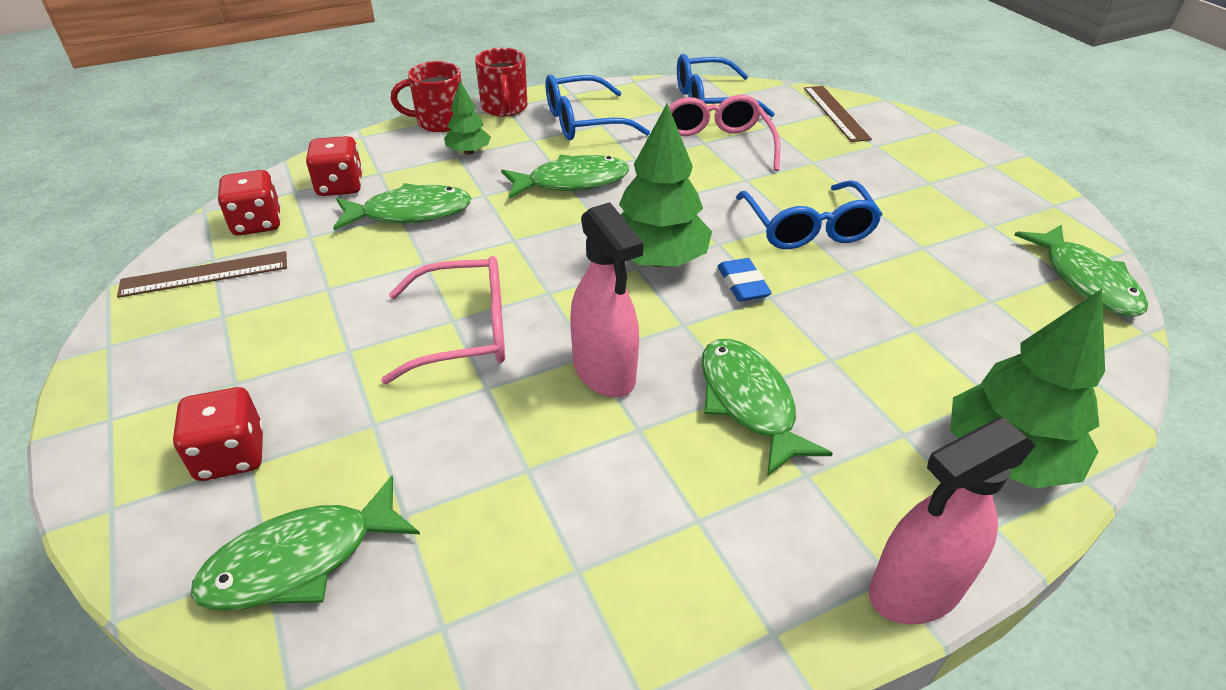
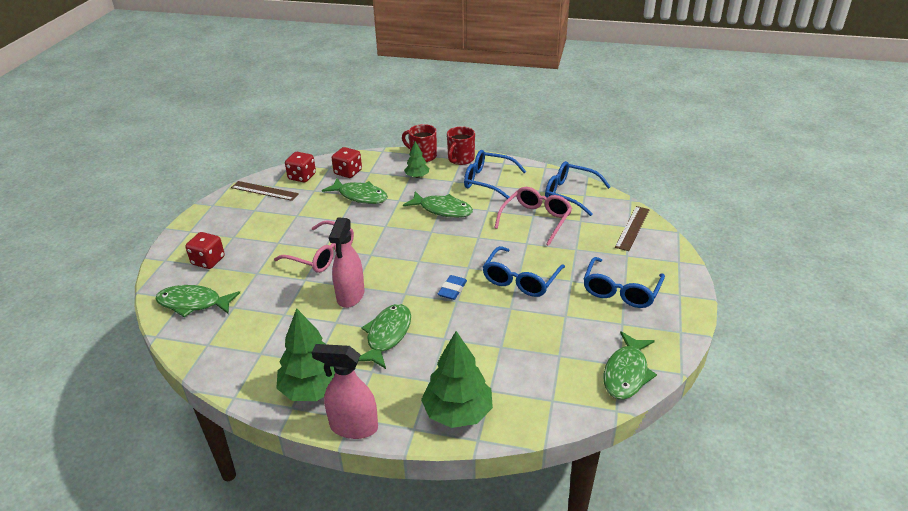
camera: 40 degrees right, 5 degrees down
(657, 259) = (431, 262): green tree -> green tree (313, 389)
(932, 187) = (621, 290): none -> blue glasses

